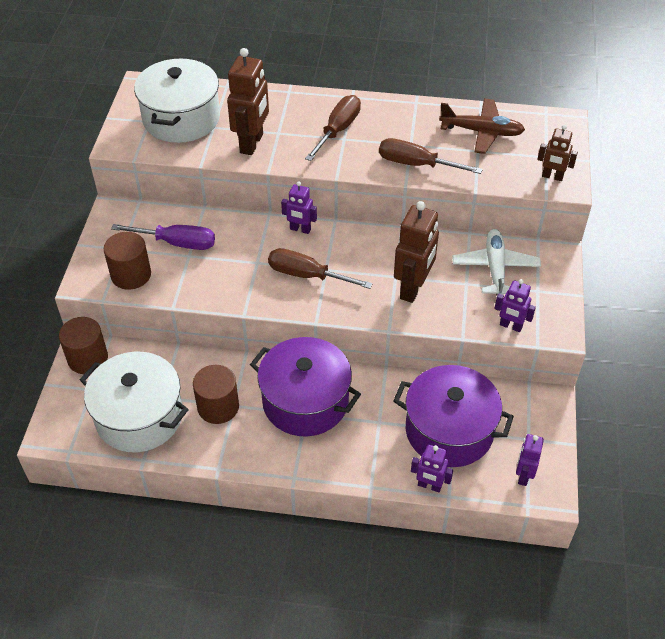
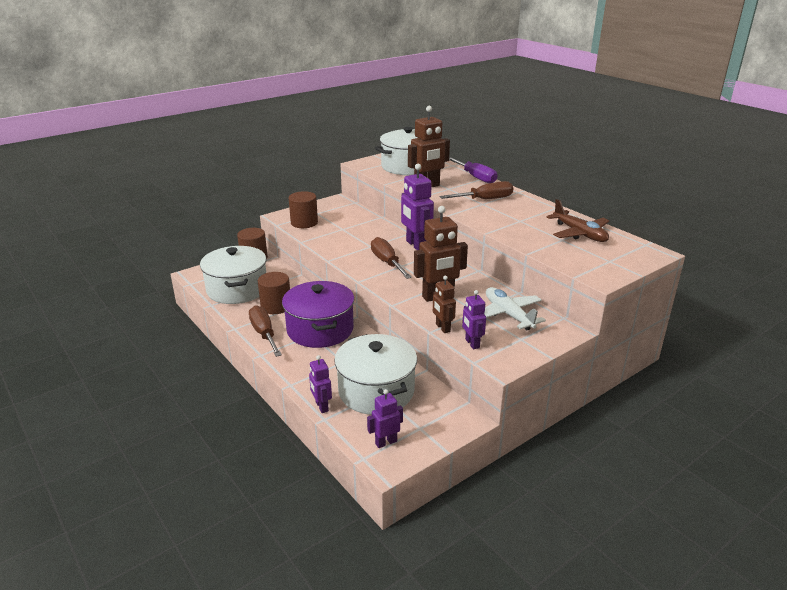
camera: 45 degrees right, 20 degrees down
(177, 243) = (345, 222): purple screwdriver -> purple screwdriver (476, 177)
(300, 229) = (416, 245): purple robot -> purple robot, size x1.76
(416, 164) = (508, 228): brown screwdriver -> brown screwdriver (264, 334)
(449, 430) = (376, 391): purple pot -> white pot
(495, 268) = (508, 314): white plane -> white plane turned 75 degrees counterclockwise
(552, 177) = (597, 270): brown robot -> brown robot (442, 328)

